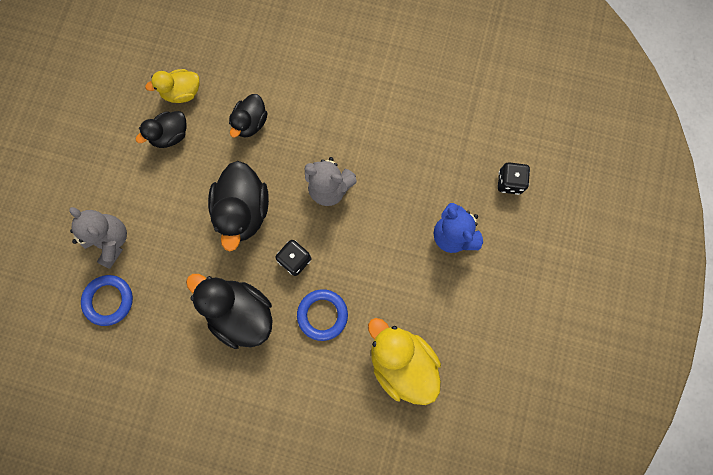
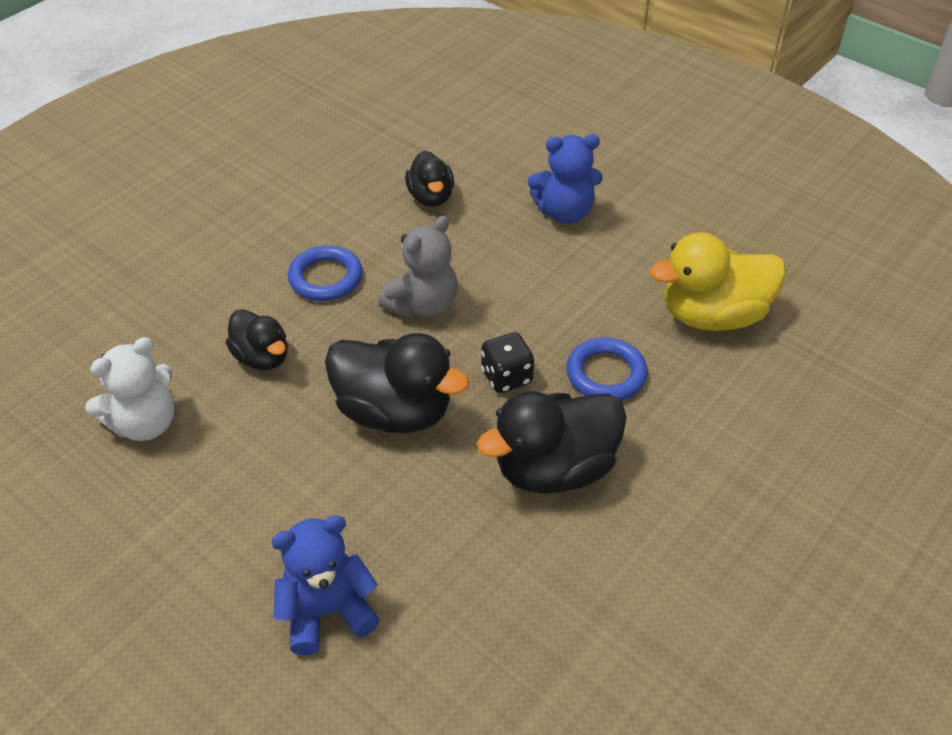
camera: 65 degrees left, 30 degrees down
(109, 300) = (433, 652): blue ring -> blue ring (326, 278)
(111, 241) = (327, 612): grey teddy bear -> blue teddy bear
(170, 135) = (203, 462): black duck -> black duck (431, 197)
(182, 93) = (145, 423): yellow duck -> white teddy bear
(509, 182) = (526, 146): black dice -> none

